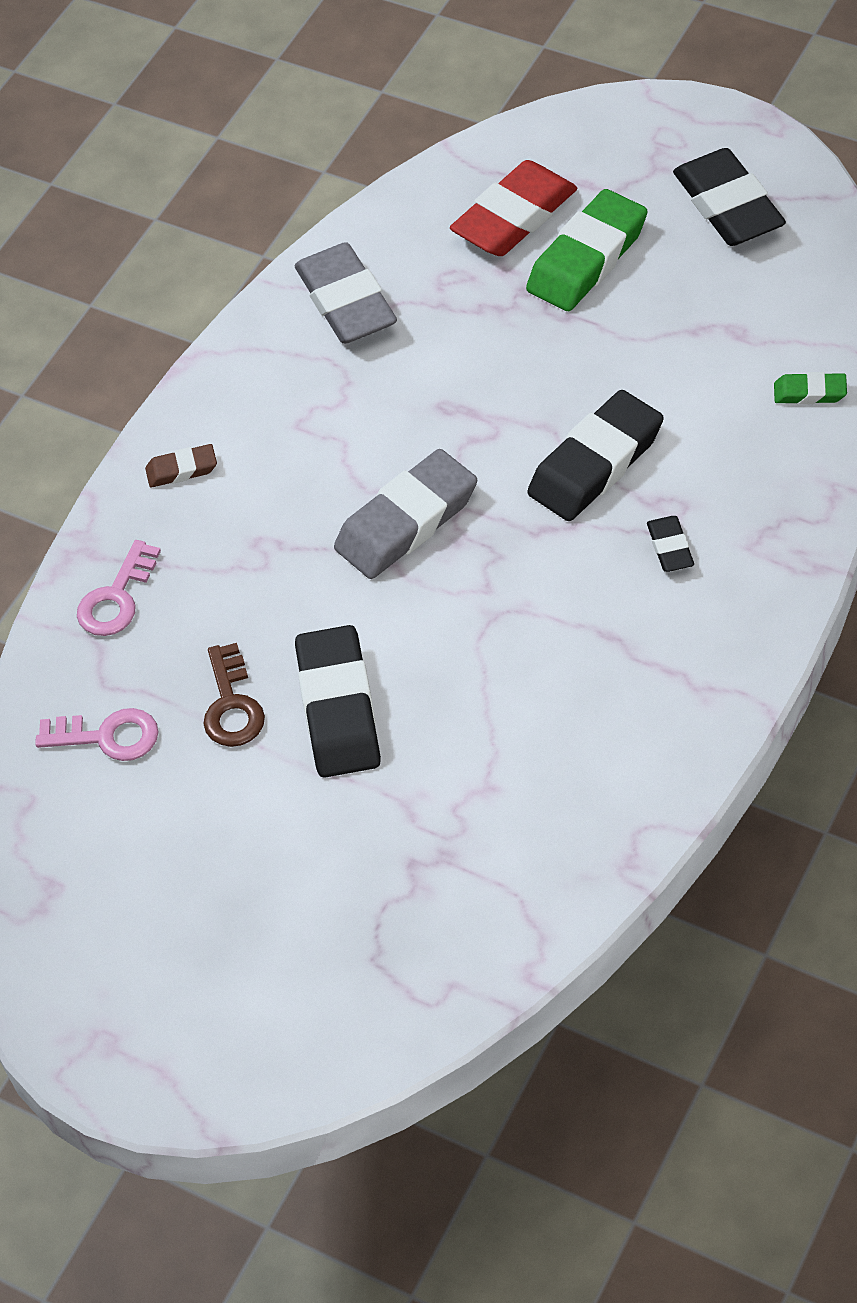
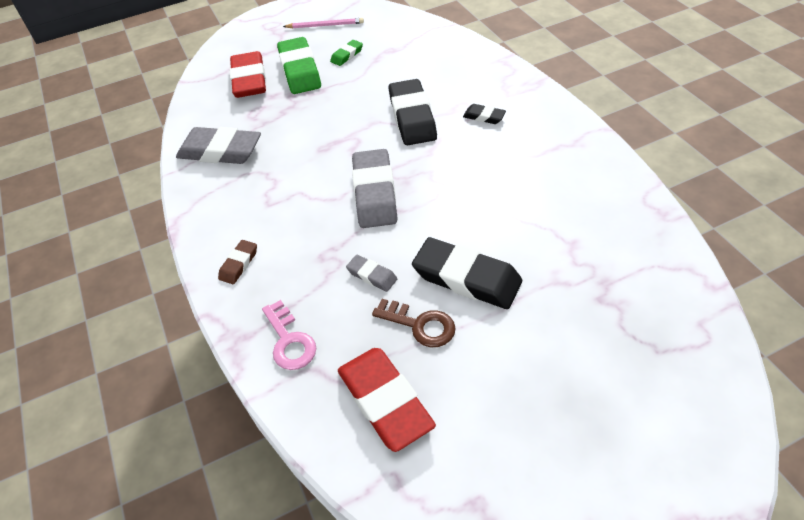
camera: 55 degrees left, 5 degrees down
(108, 736) = (385, 401): pink key -> red eraser
(268, 611) = (372, 275): none -> grey eraser
(728, 206) = (325, 25): black eraser -> pink pencil
(810, 393) = (444, 46): green eraser -> green eraser (347, 55)

